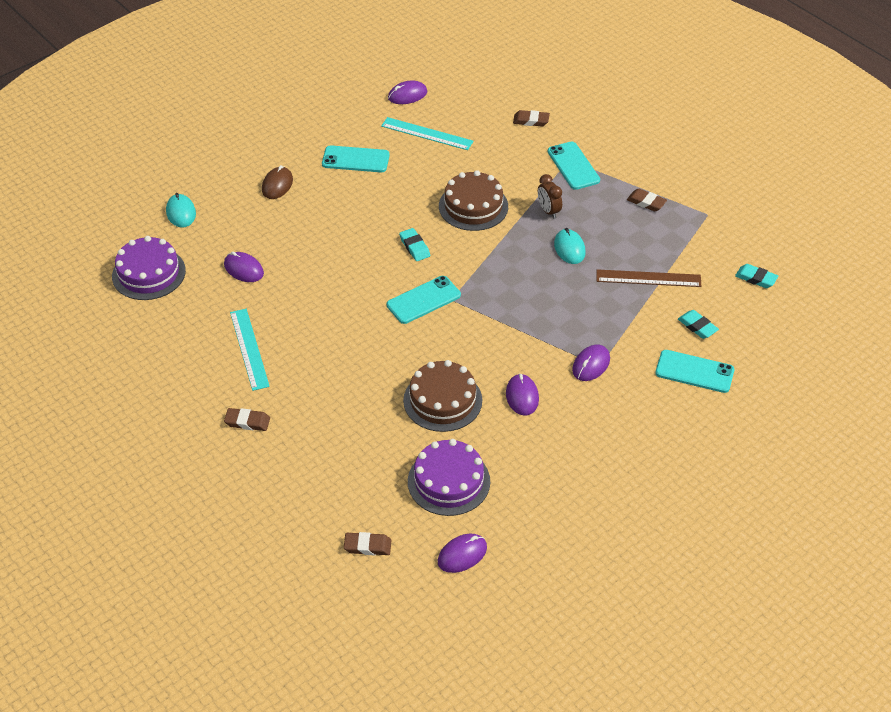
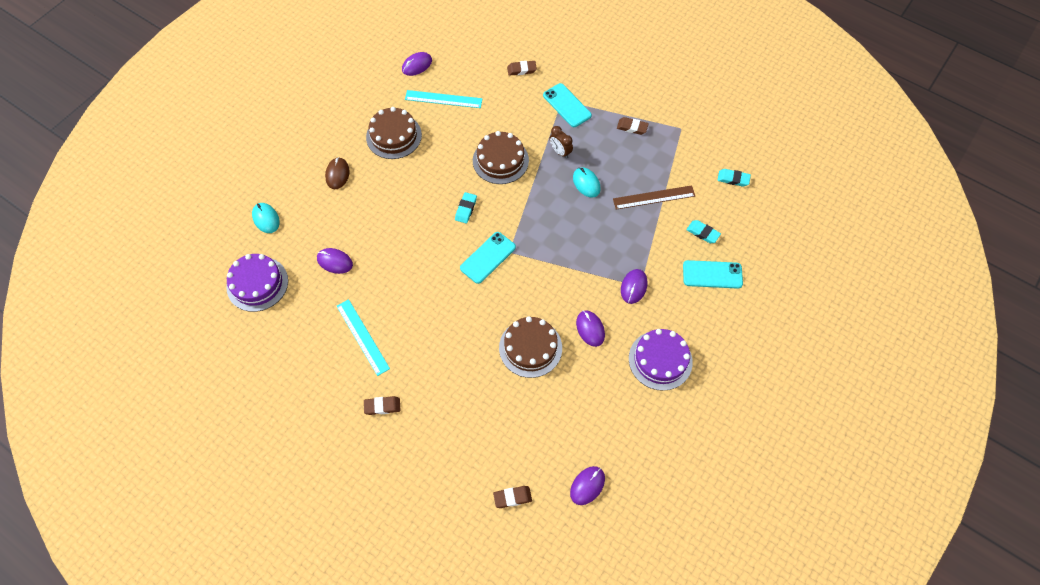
camera: 15 degrees left, 15 degrees up
(355, 159) = (394, 136): turquoise phone -> brown cake
(414, 247) = (466, 209): turquoise eraser -> turquoise eraser turned 60 degrees clockwise
(448, 481) = (557, 421): purple cake -> purple cake (660, 360)

